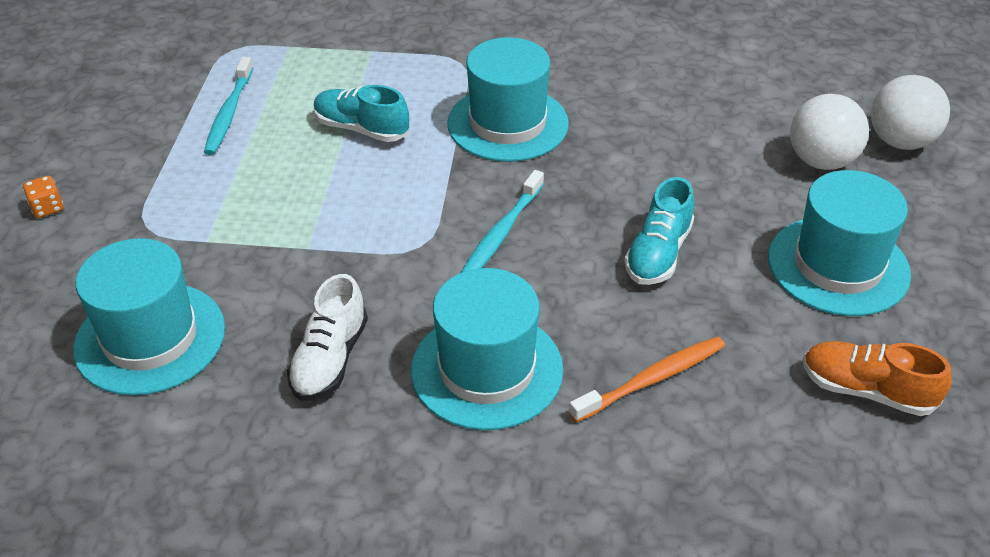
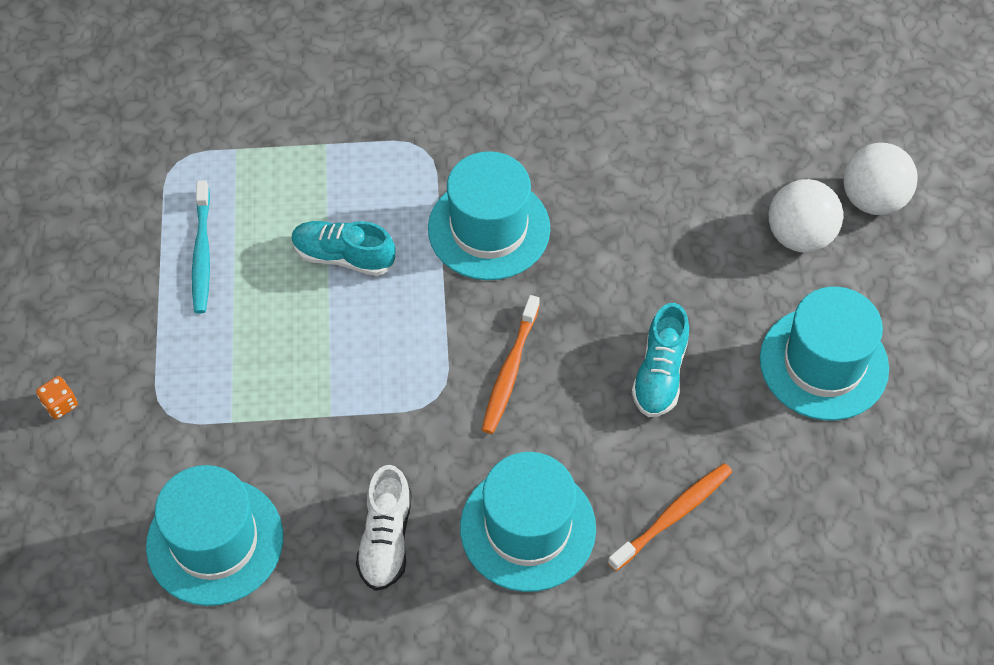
camera: 10 degrees left, 15 degrees up
(501, 234) = (510, 371): turquoise toothbrush -> orange toothbrush
(866, 390) = (856, 498): orange shoe -> none

